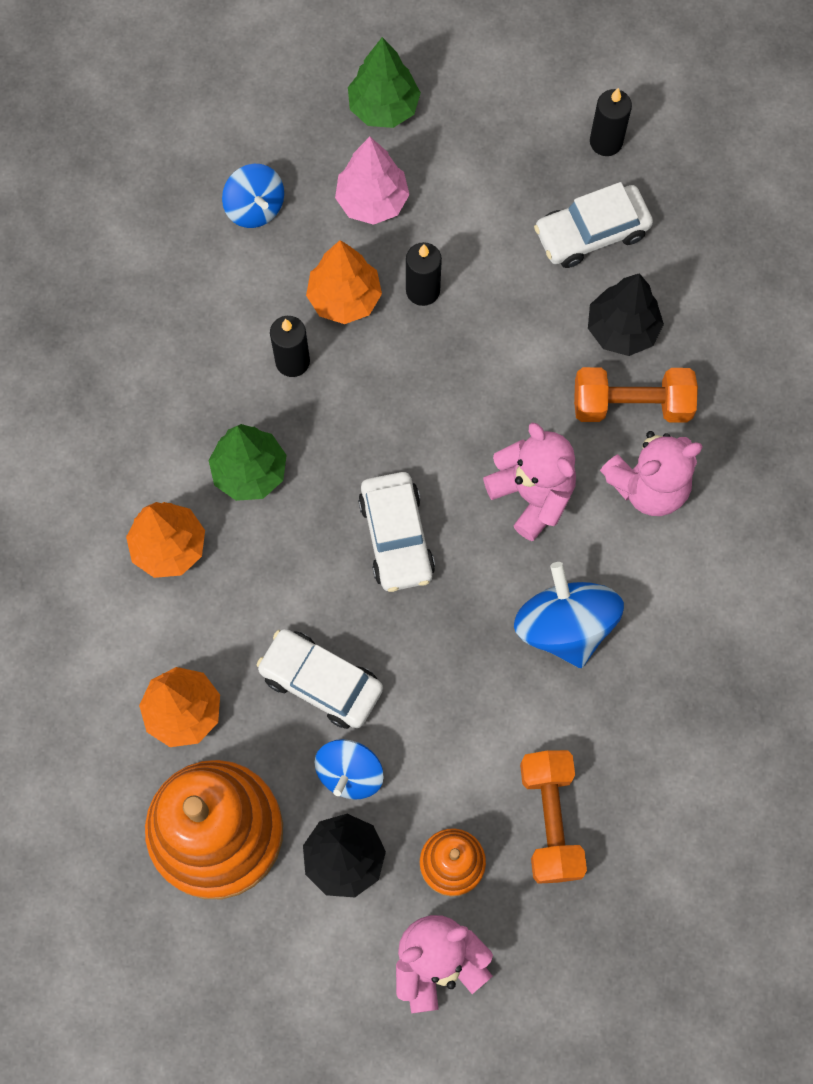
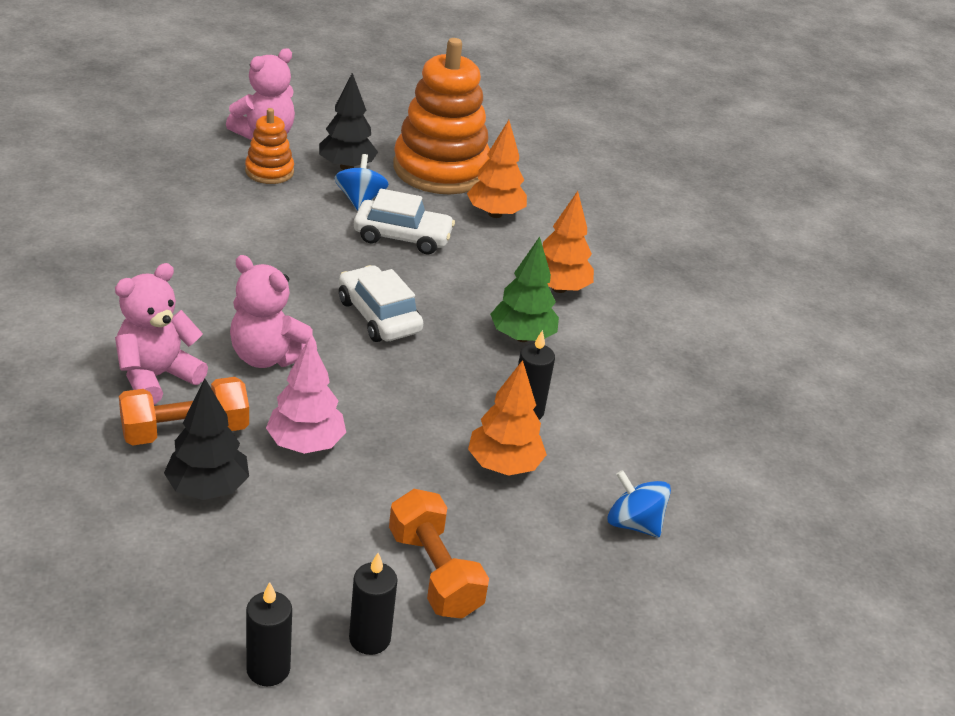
camera: 155 degrees right, 35 degrees down
(372, 201) = (518, 552): pink tree -> pink tree (306, 444)
(383, 107) = (551, 649): green tree -> none
(423, 290) = (429, 485): black candle -> black candle (369, 638)
(550, 820) = (202, 194): orange dumbbell -> orange dumbbell (434, 572)
(564, 626) = (216, 285): blue spinning top -> none
(591, 233) = (262, 569): white car -> none

